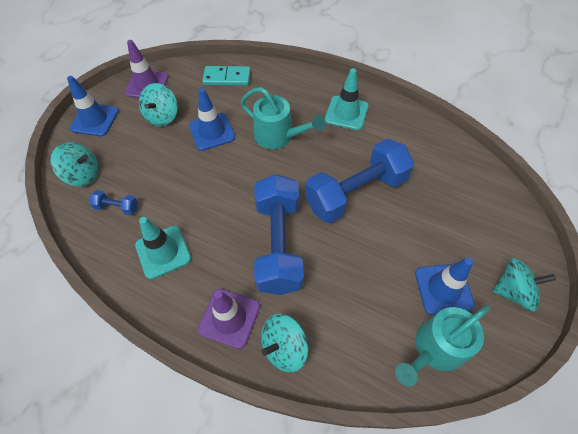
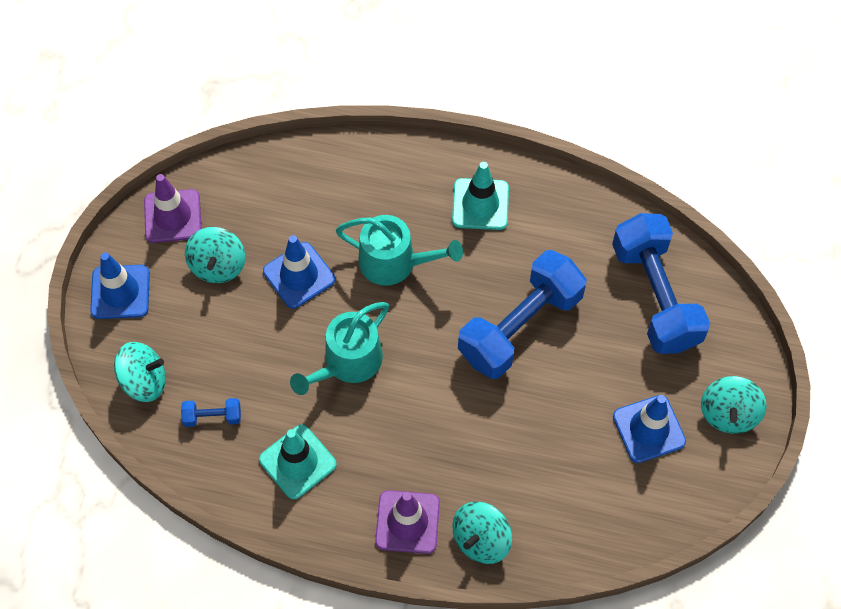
camera: 15 degrees left, 5 degrees up
(227, 78) = (289, 179): turquoise domino -> none
(278, 244) = (440, 419): blue dumbbell -> blue dumbbell (655, 296)
(436, 348) = (649, 500): turquoise watering can -> turquoise watering can (348, 362)
(513, 291) = (728, 413): turquoise spinning top -> turquoise spinning top turned 120 degrees clockwise

